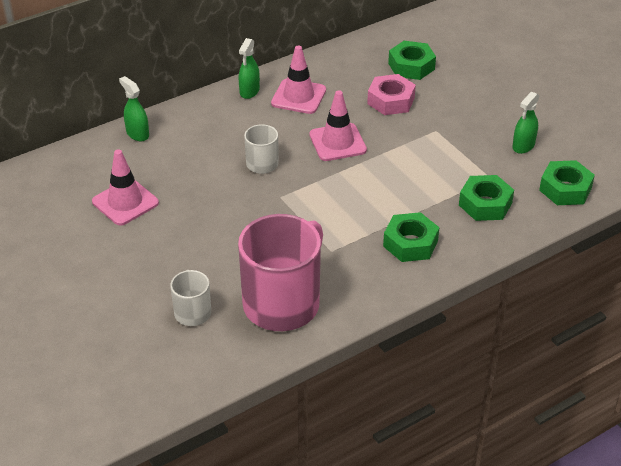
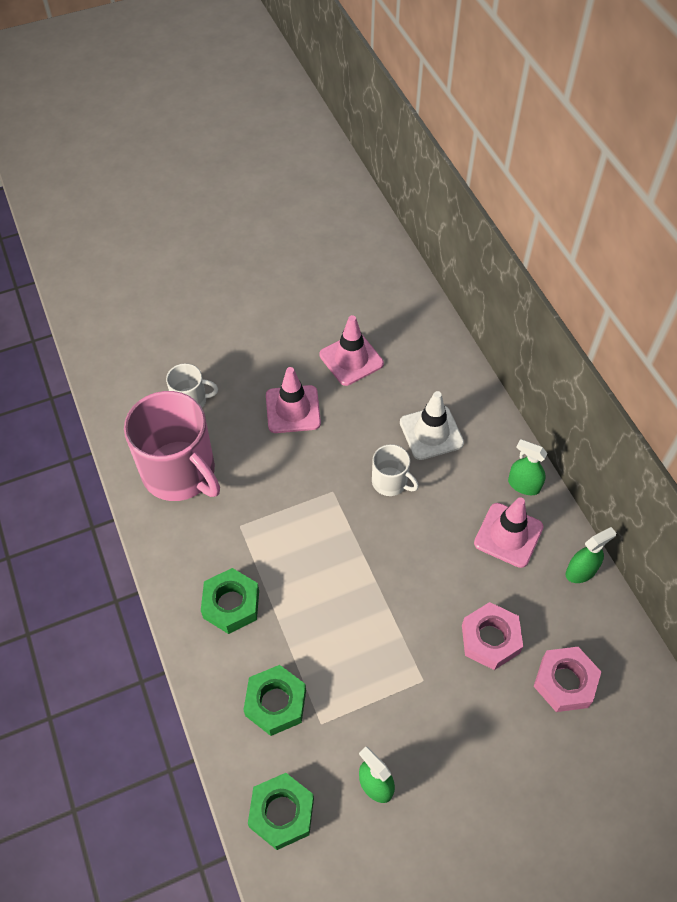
camera: 100 degrees right, 15 degrees up
(137, 134) = (457, 375): green spray bottle -> green spray bottle (581, 571)
(205, 144) = (431, 433): none -> white traffic cone
(337, 142) = (415, 562): pink traffic cone -> pink traffic cone (293, 409)
(411, 66) = (564, 682): green nut -> pink nut

